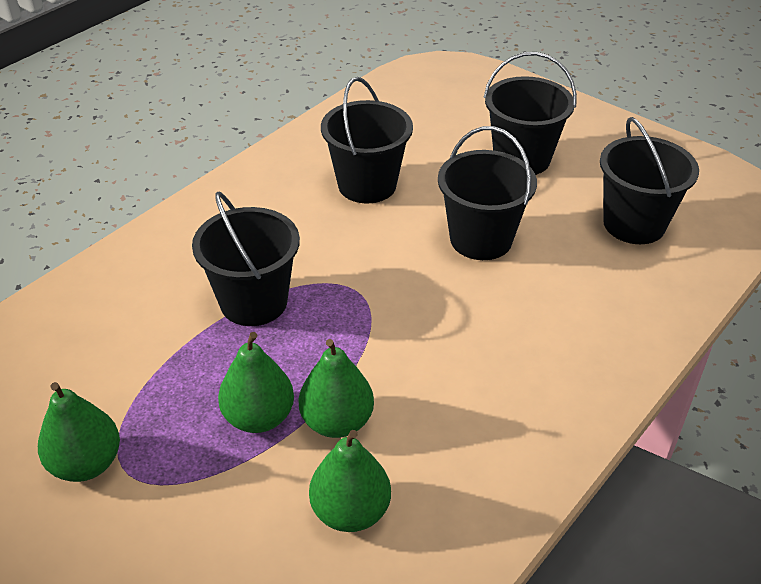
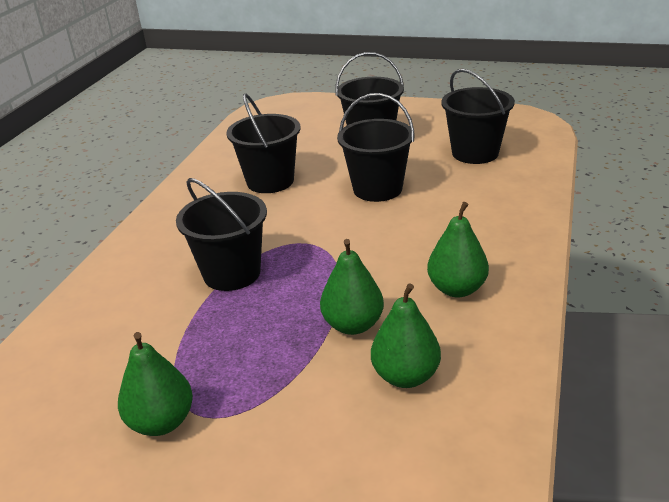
camera: 20 degrees left, 10 degrees down
(259, 417) = (289, 342): green pear -> green pear (457, 289)

